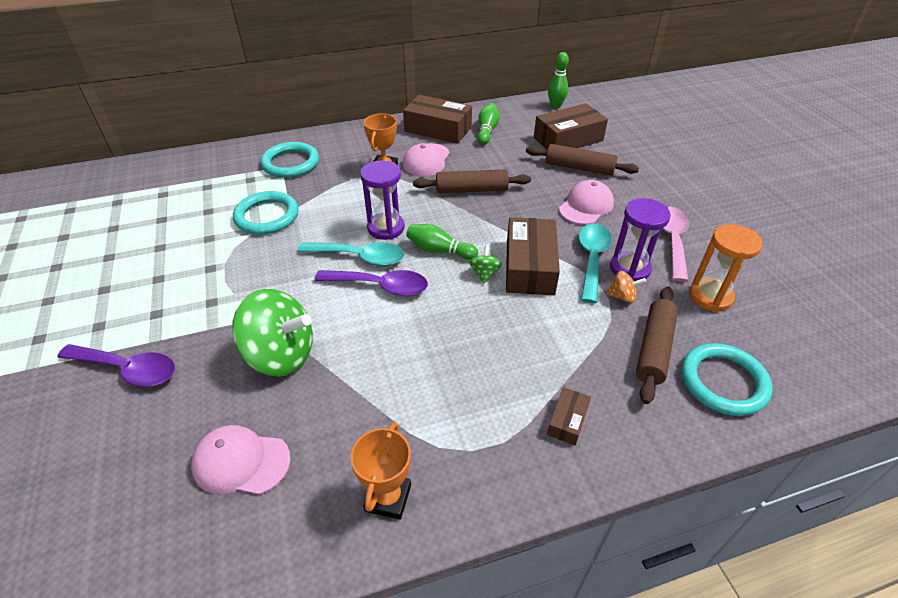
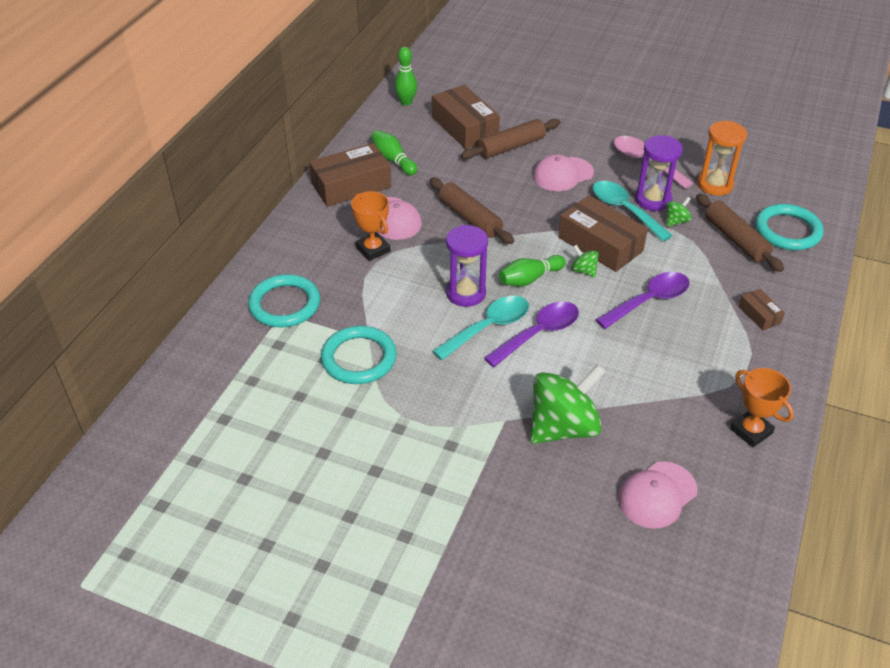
camera: 50 degrees left, 0 degrees up
(127, 369) = (488, 531): purple spoon -> purple spoon (649, 301)
(471, 190) = (470, 218): brown rolling pin -> brown rolling pin turned 75 degrees counterclockwise
(568, 139) = (465, 127): brown box -> brown box turned 45 degrees counterclockwise
(586, 206) = (562, 174): pink cap -> pink cap turned 105 degrees counterclockwise
(622, 296) = (676, 221): orange spinning top -> green spinning top

